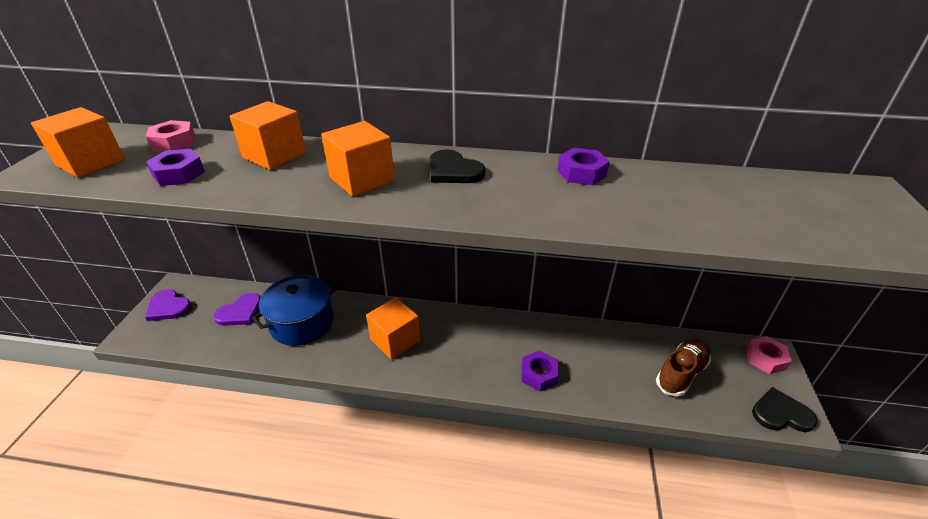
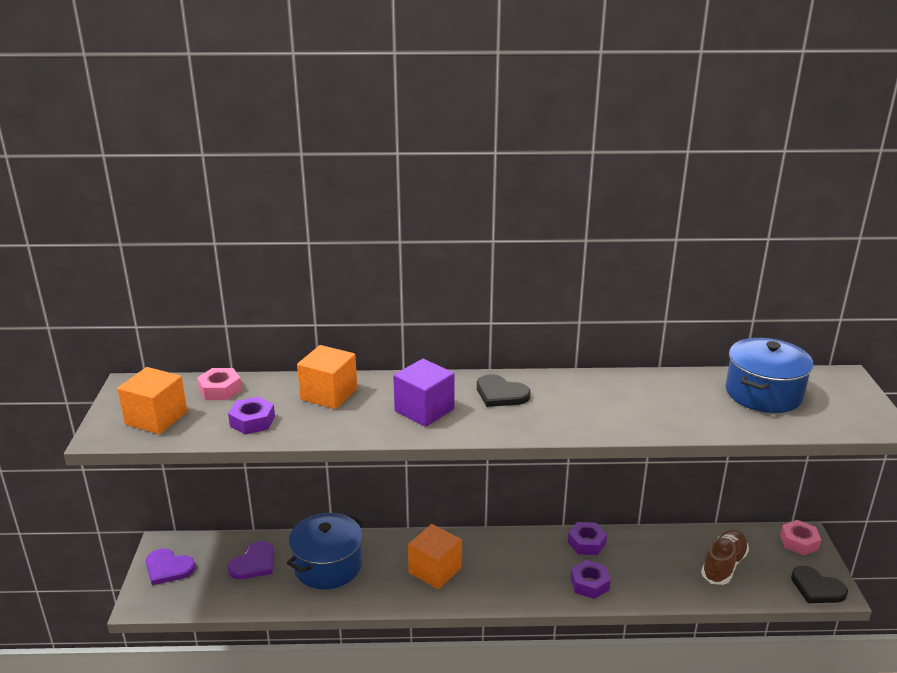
camera: 10 degrees left, 10 degrees down
(362, 179) = (424, 410): orange cube -> purple cube
(581, 173) = (611, 385): purple nut -> purple nut (586, 543)
(765, 197) = (763, 393): none -> blue pot
(781, 413) = (817, 588): black heart -> black heart turned 135 degrees counterclockwise

